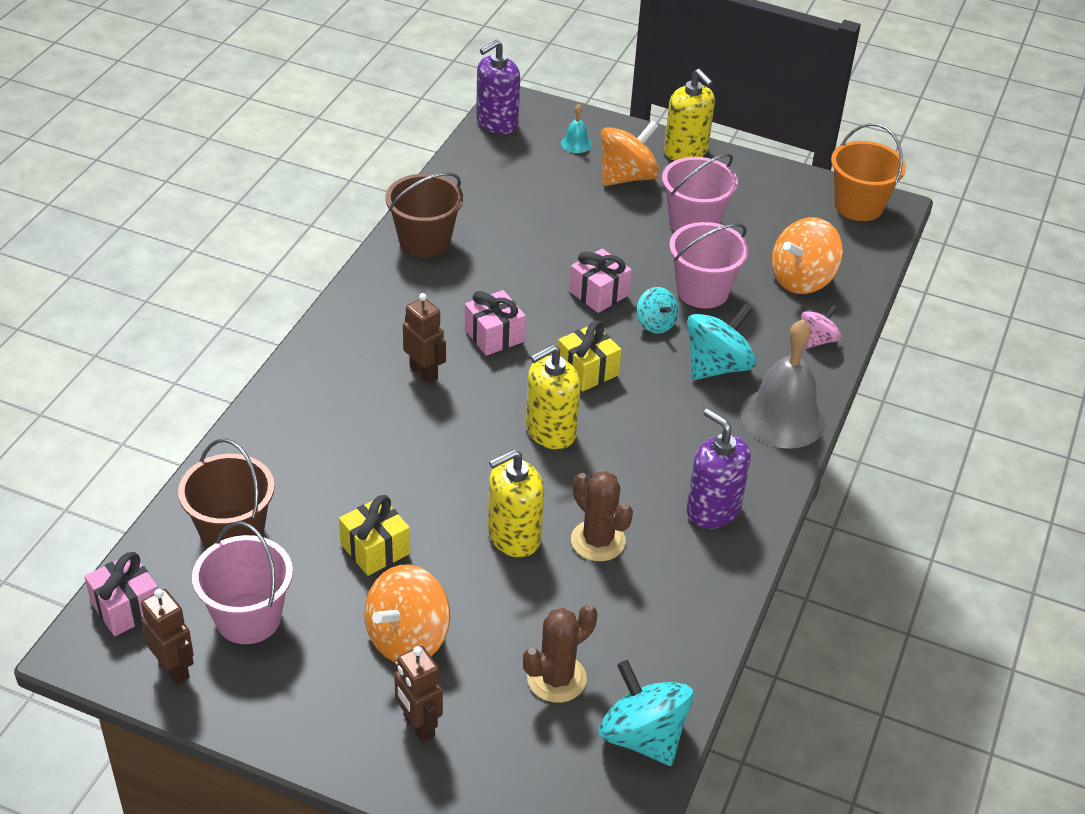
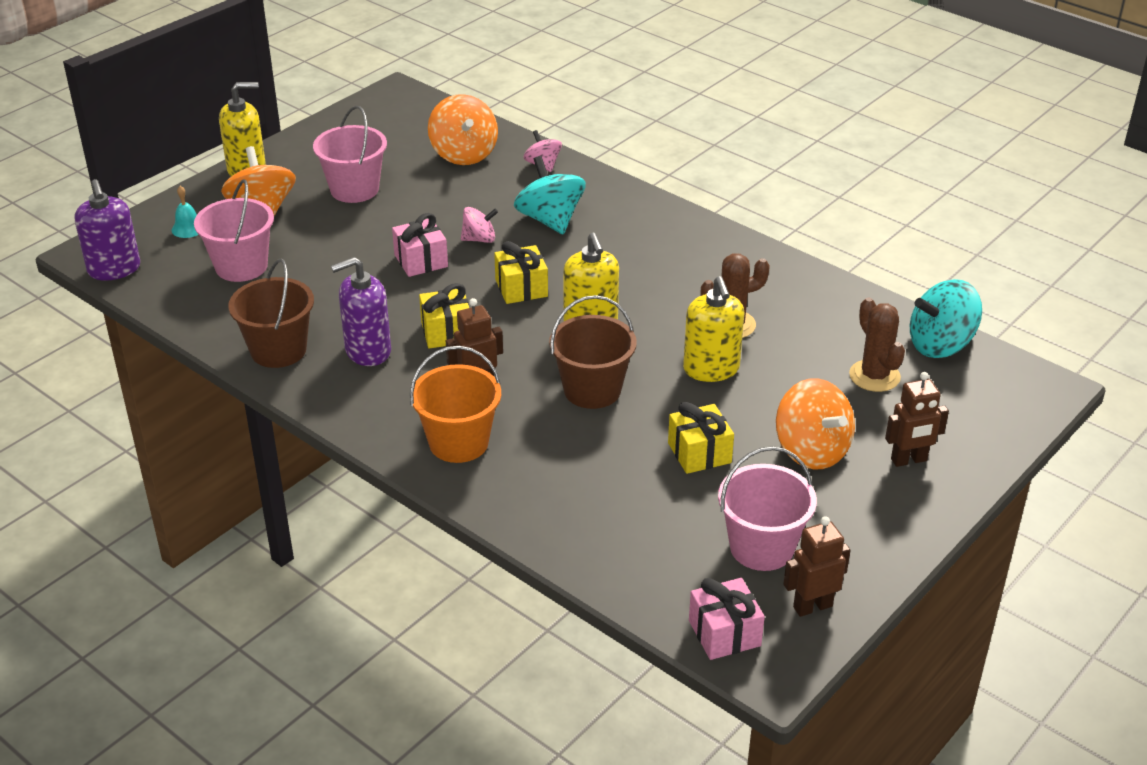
camera: 70 degrees left, 5 degrees down
(232, 533) = (648, 544): brown bucket -> brown bucket (592, 390)
(494, 336) = (446, 332): pink gift -> yellow gift
(655, 324) = (479, 239): turquoise spinning top -> pink spinning top
(702, 291) = (450, 206): pink bucket -> pink bucket (241, 266)
(713, 510) = (716, 260): purple soap dispenser -> purple soap dispenser (368, 351)
(782, 417) = (626, 203): grey bell -> none
(858, 206) = (386, 105): orange bucket -> orange bucket (458, 442)

